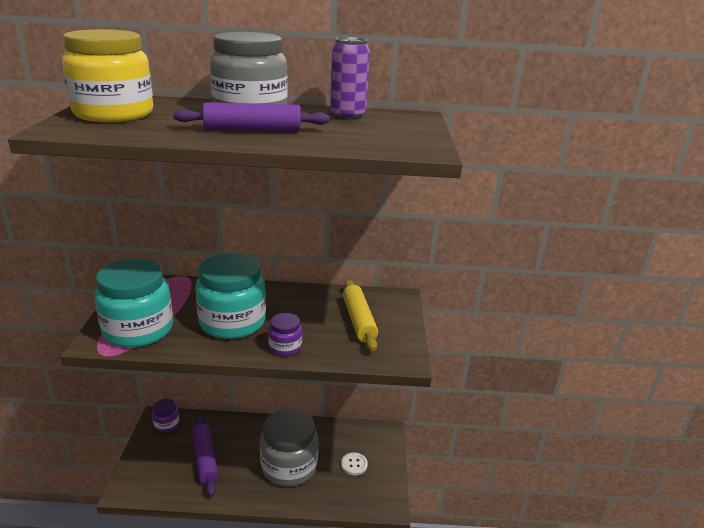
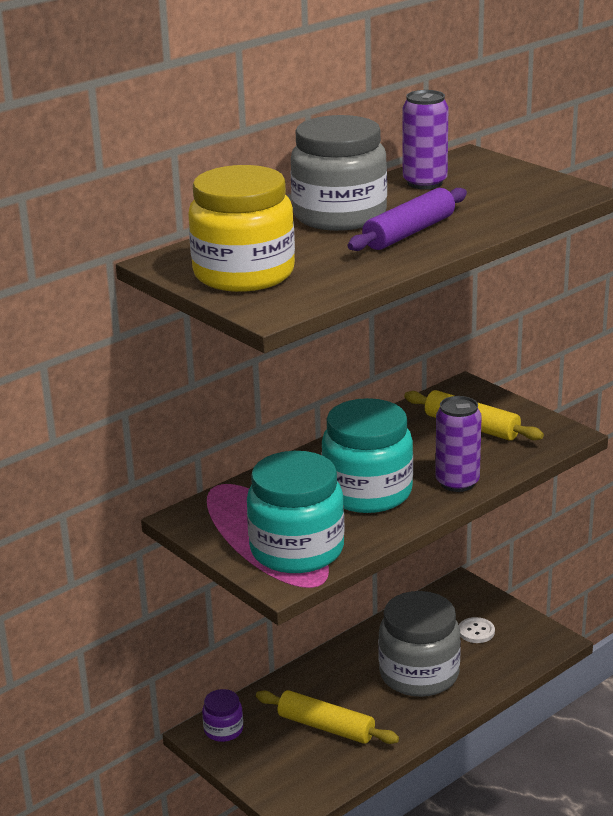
camera: 40 degrees left, 0 degrees up
(205, 459) = (326, 727): purple rolling pin -> yellow rolling pin
(285, 347) = (457, 482): purple jar -> purple can

